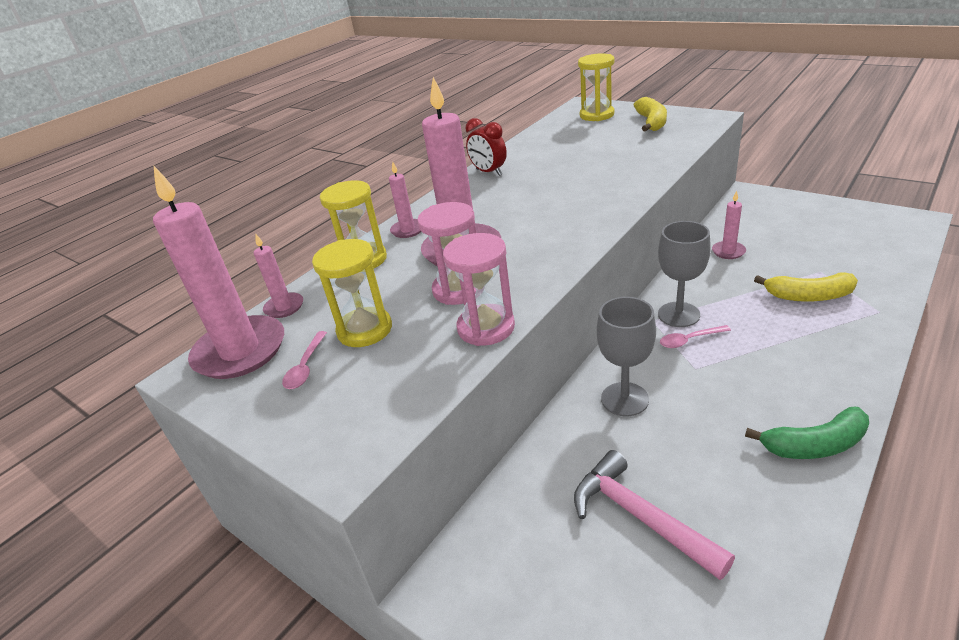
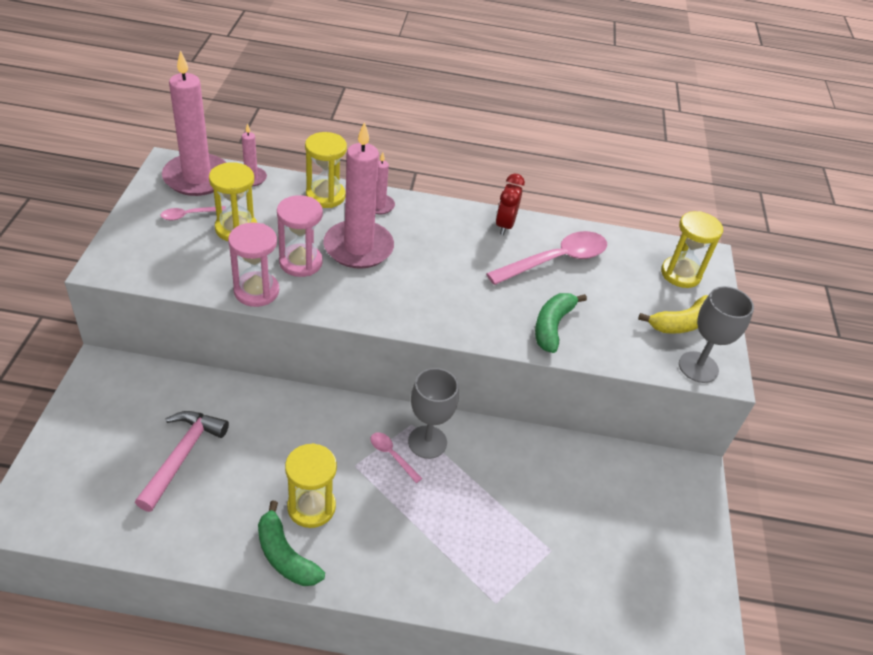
camera: 50 degrees right, 10 degrees up
(550, 157) = (555, 260): none -> pink spoon
(624, 399) = (299, 424): grey goblet -> grey goblet (698, 367)
(631, 169) = (552, 326): none -> green banana
(728, 251) = (555, 467): pink candle -> none
(747, 411) = (311, 507): none -> yellow hourglass
(808, 296) = (499, 541): yellow banana -> none

